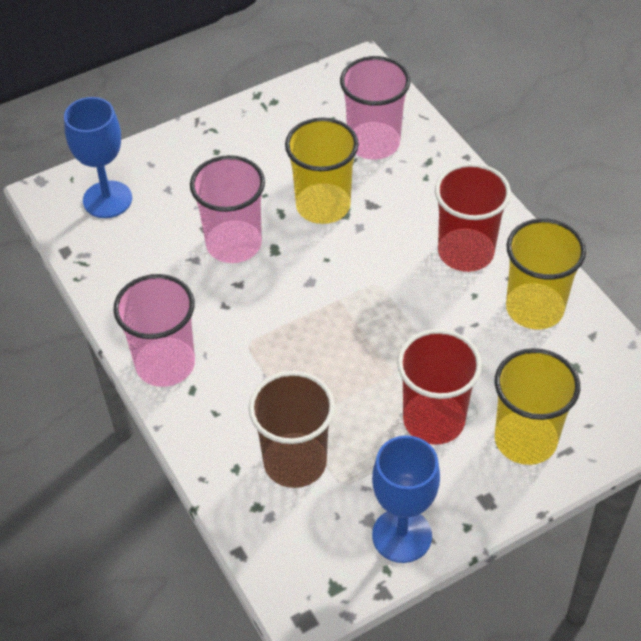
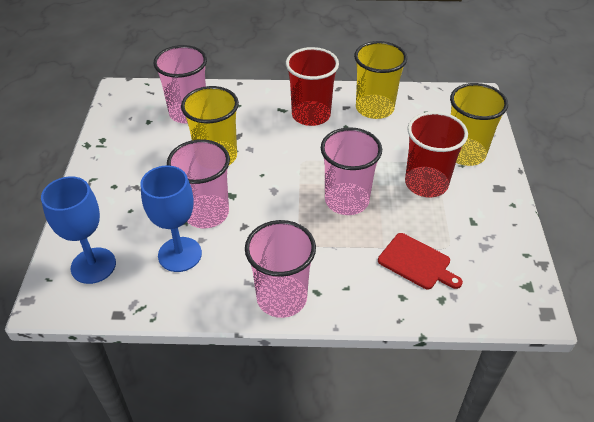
camera: 60 degrees left, 5 degrees down
(295, 462) = (417, 262): brown cup -> red cutting board
(344, 355) = (346, 200): none -> pink cup
(402, 535) = (504, 236): blue goblet -> blue goblet (180, 254)

